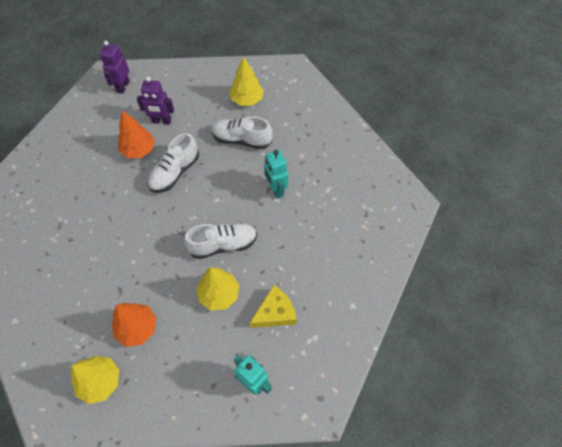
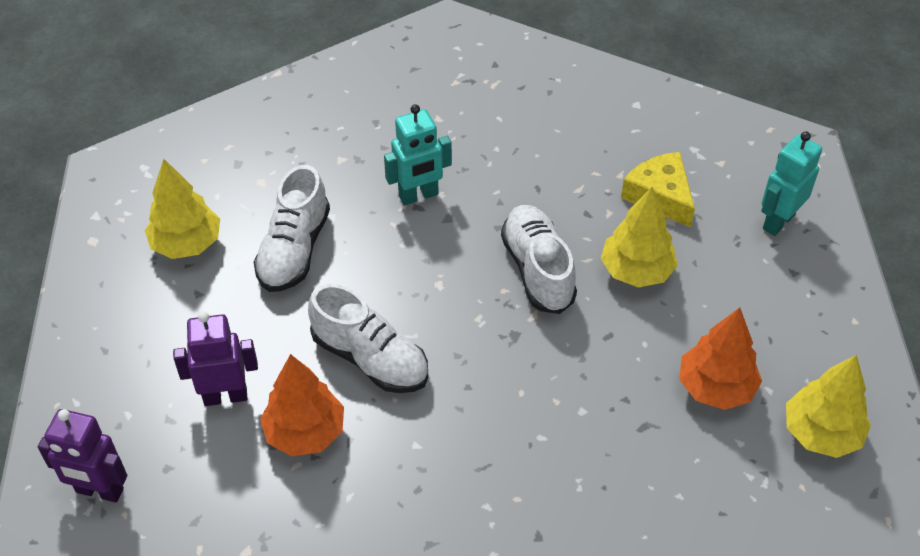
camera: 90 degrees left, 10 degrees down
(161, 121) = (225, 396): purple robot -> purple robot turned 105 degrees counterclockwise

